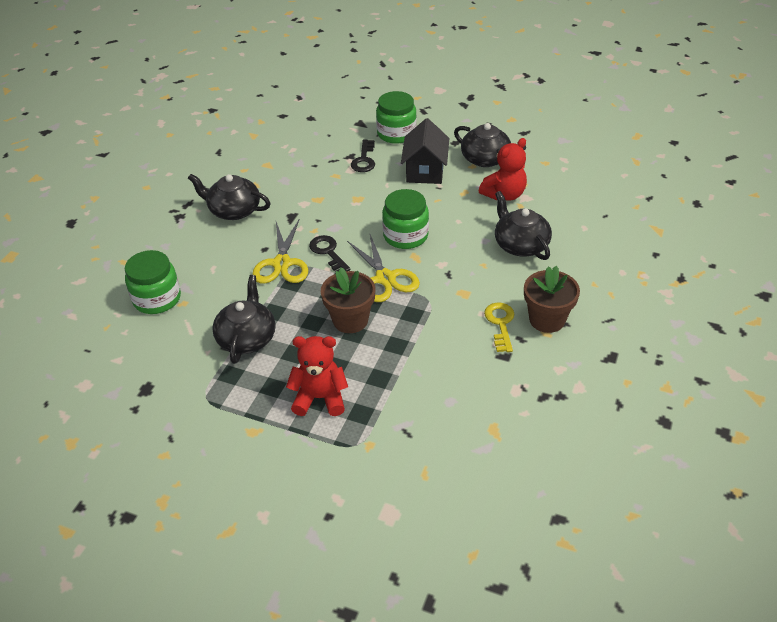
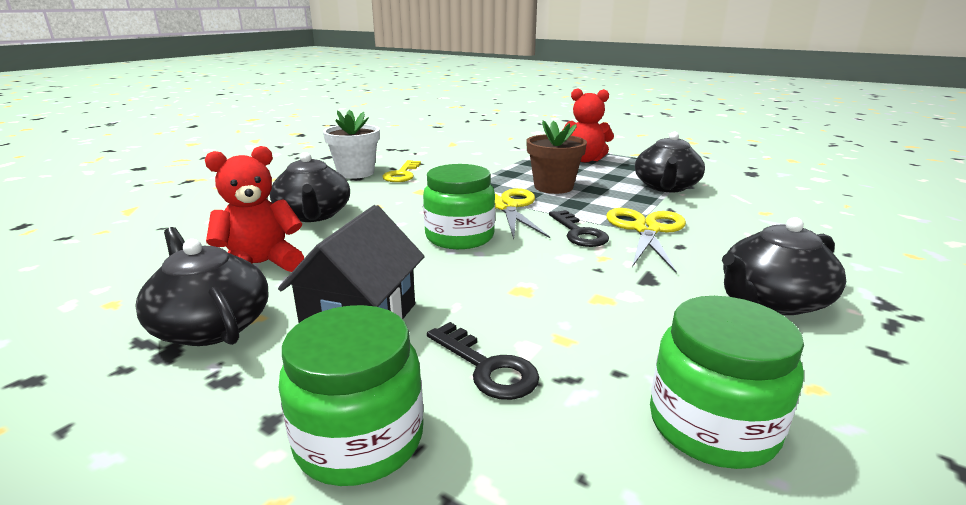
camera: 170 degrees left, 20 degrees down
(157, 299) = (805, 218): green jar -> green jar (712, 426)
(234, 210) = (772, 300): black teapot -> black teapot turned 120 degrees clockwise
(364, 160) = (487, 367): black key -> black key turned 120 degrees clockwise
(547, 319) = (356, 173): brown flower pot -> white flower pot

